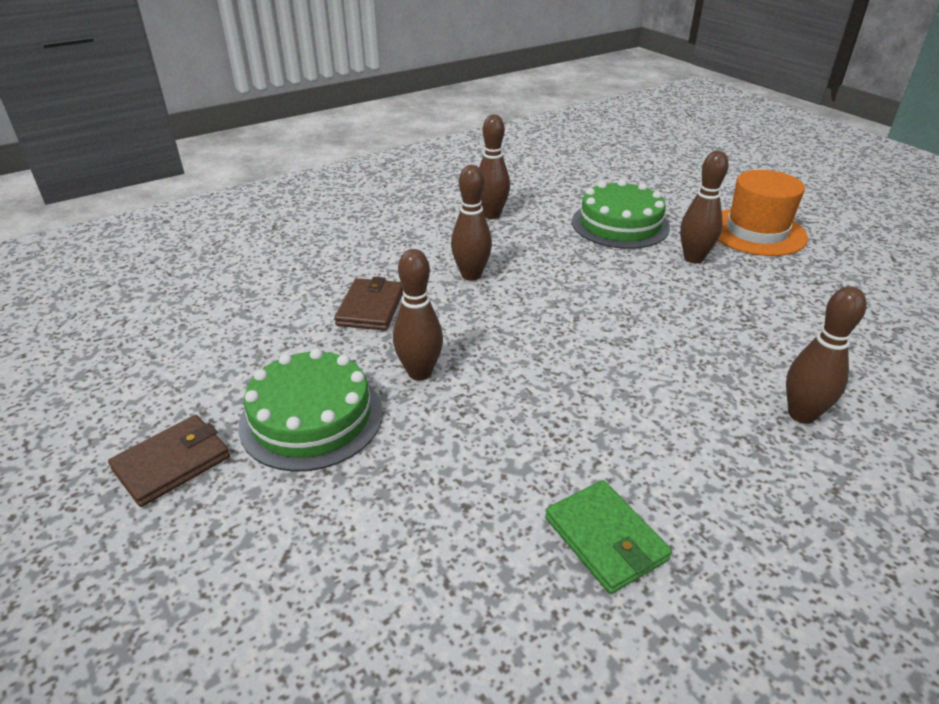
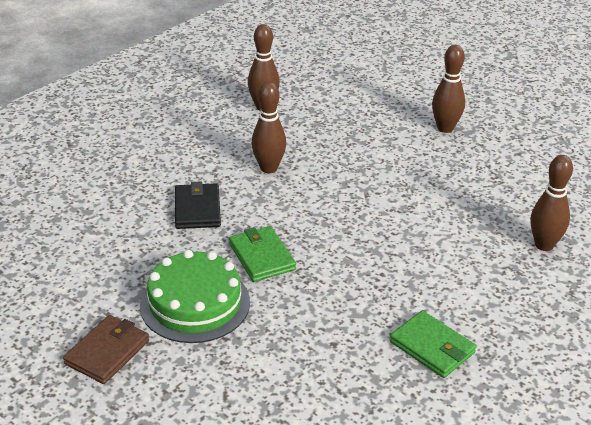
camera: 15 degrees left, 0 degrees up
(370, 308) = (197, 209): brown wallet -> black wallet
(420, 373) = (261, 257): brown bowling pin -> green wallet
(620, 224) = (377, 103): green cake -> none
(756, 232) = (490, 96): orange hat -> none

